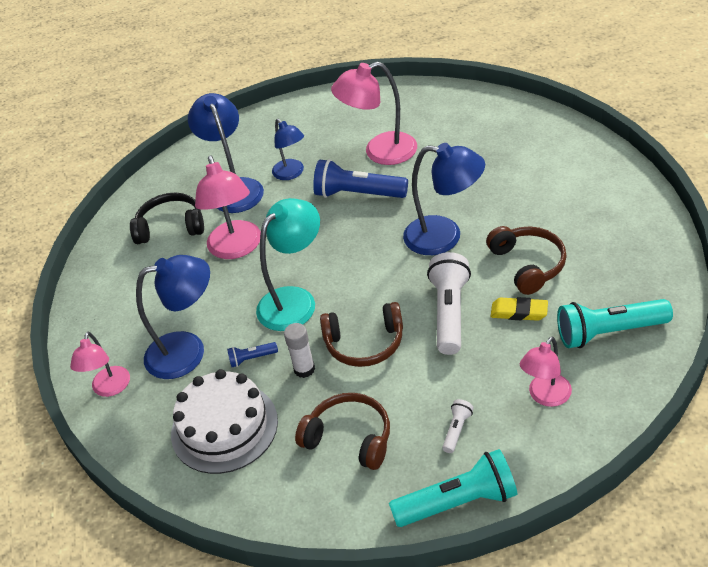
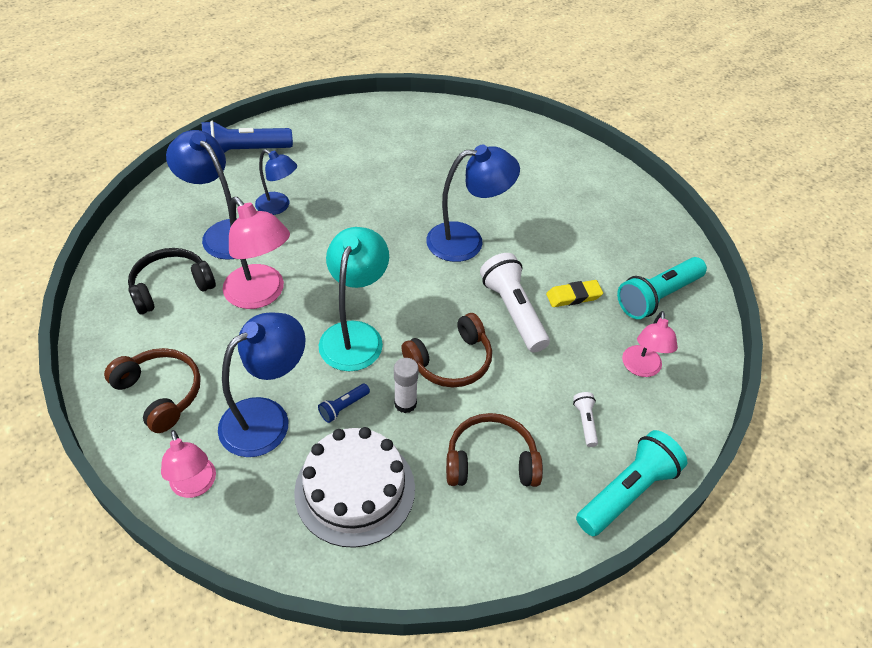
camera: 35 degrees left, 5 degrees up
(358, 194) = (359, 215): blue flashlight -> blue flashlight (245, 151)
(380, 152) = (358, 171): pink lamp -> none
(528, 265) = (556, 251): brown headphones -> brown headphones (160, 393)

